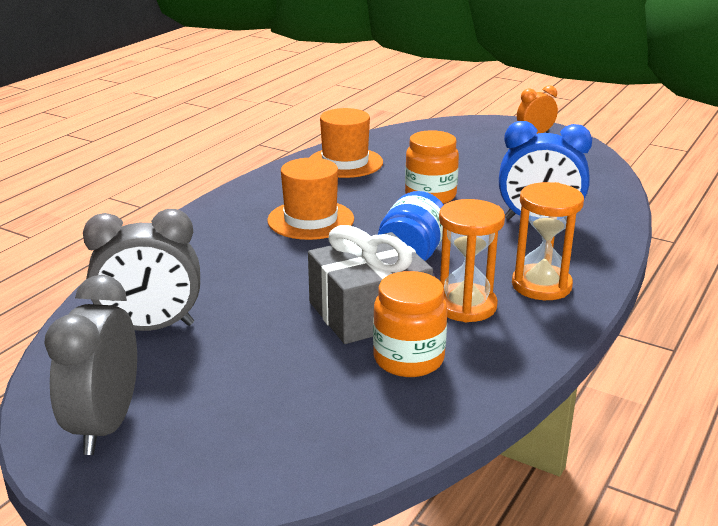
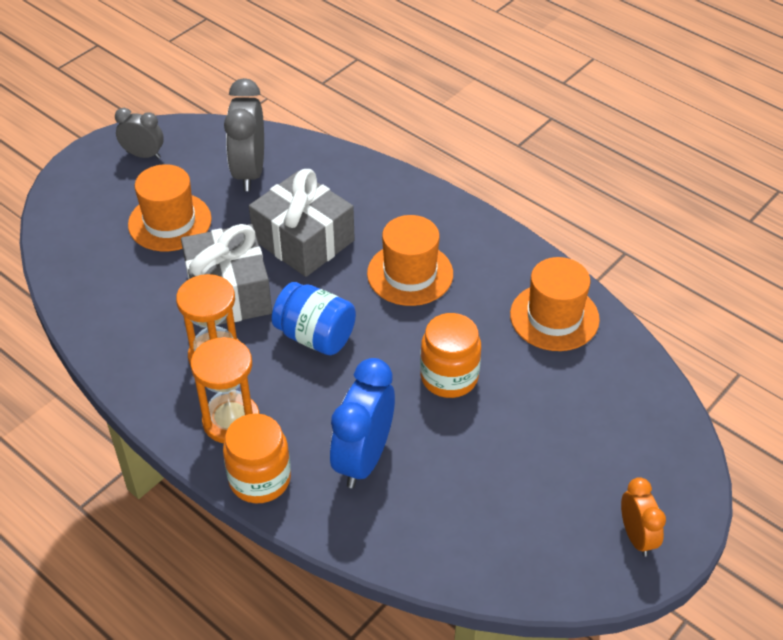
camera: 100 degrees right, 20 degrees up
(105, 425) = (143, 155): grey clock -> grey clock, size x0.59
(254, 374) = (170, 222): none -> orange hat
(273, 278) = (303, 240): none -> grey gift
(408, 359) = (154, 306): orange jar -> orange jar (260, 479)

